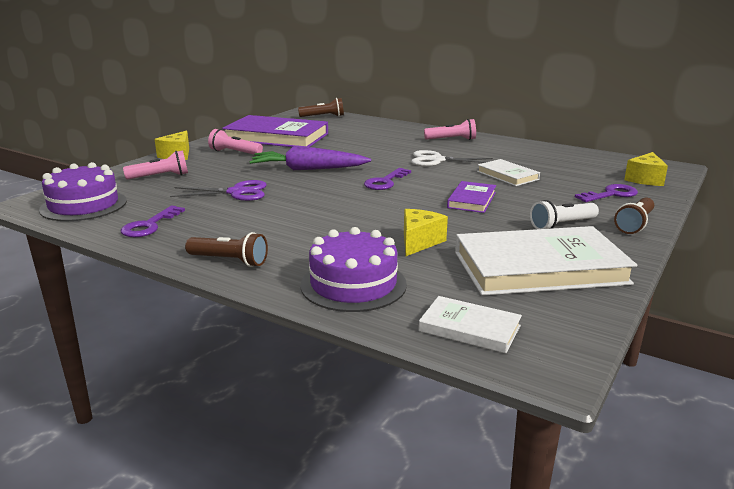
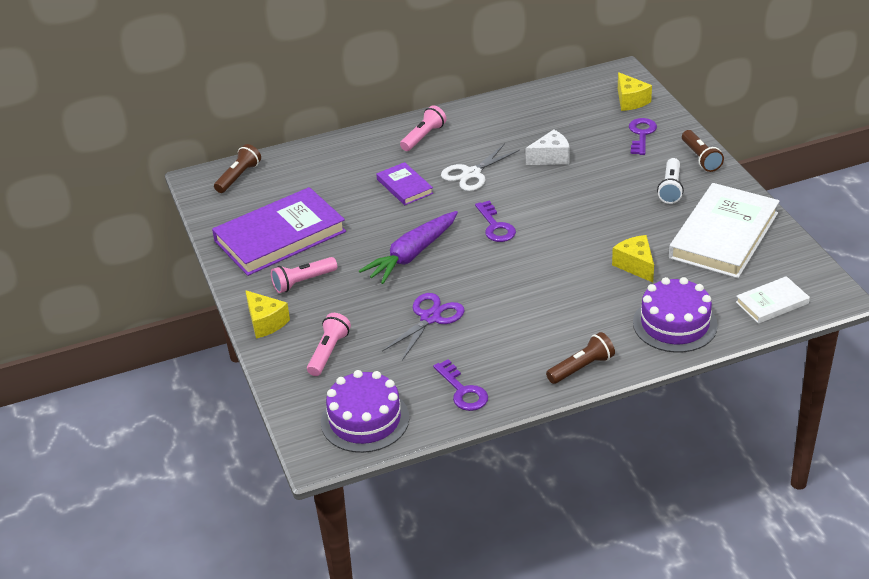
camera: 50 degrees left, 15 degrees up
(471, 200) = (583, 203): purple book -> purple book (404, 186)
(507, 175) = (551, 158): white book -> white cheese

